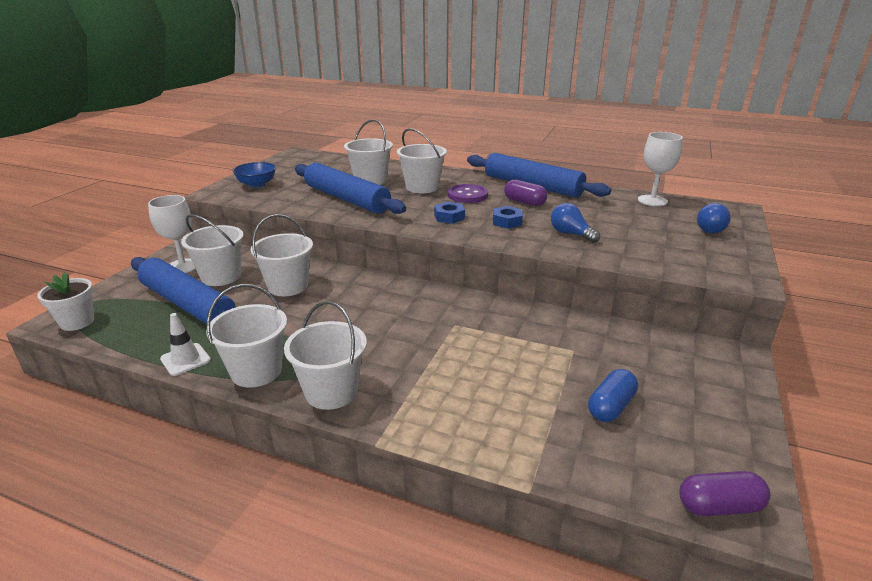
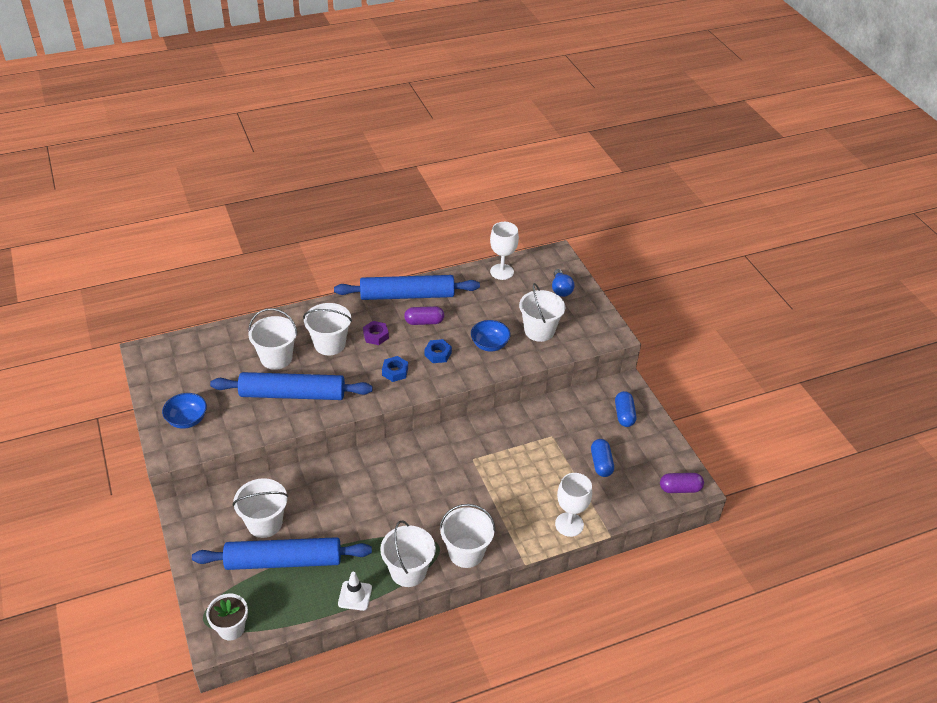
camera: 45 degrees left, 15 degrees up
(183, 266) = (217, 534): white goblet -> white goblet (569, 524)
(288, 286) = (327, 499): white bucket -> white bucket (539, 331)
(467, 195) = (376, 336): purple button -> purple nut
(571, 234) = (489, 345): blue light bulb -> blue bowl
(703, 378) = (624, 415): none -> blue capsule
(719, 506) = (680, 489): purple capsule -> purple capsule turned 45 degrees clockwise

